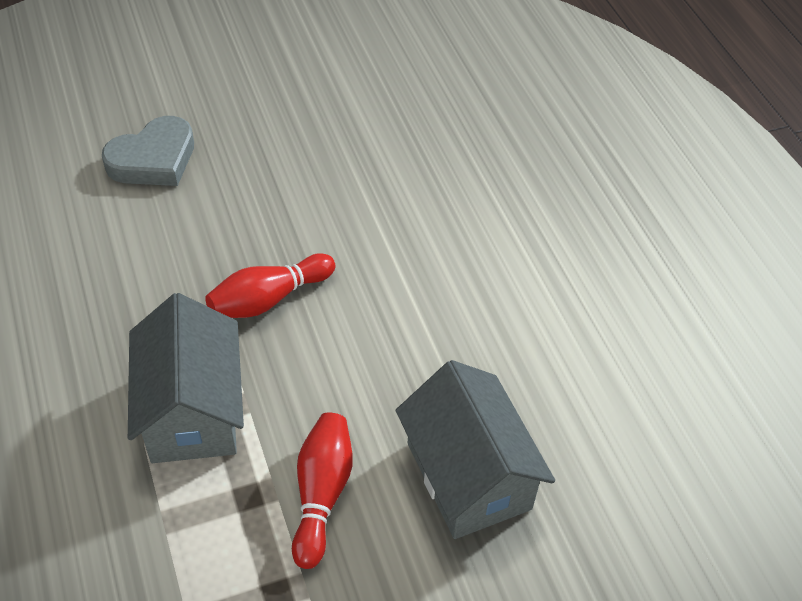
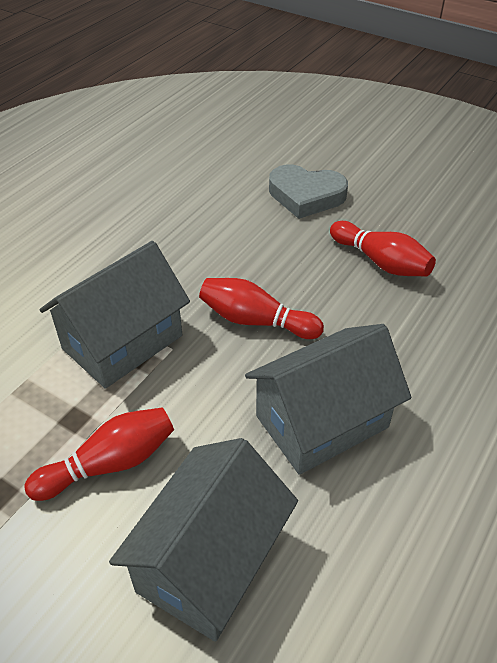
camera: 55 degrees right, 5 degrees down
(292, 171) = (381, 262): none -> red bowling pin
(412, 326) = (321, 421): none -> grey house

